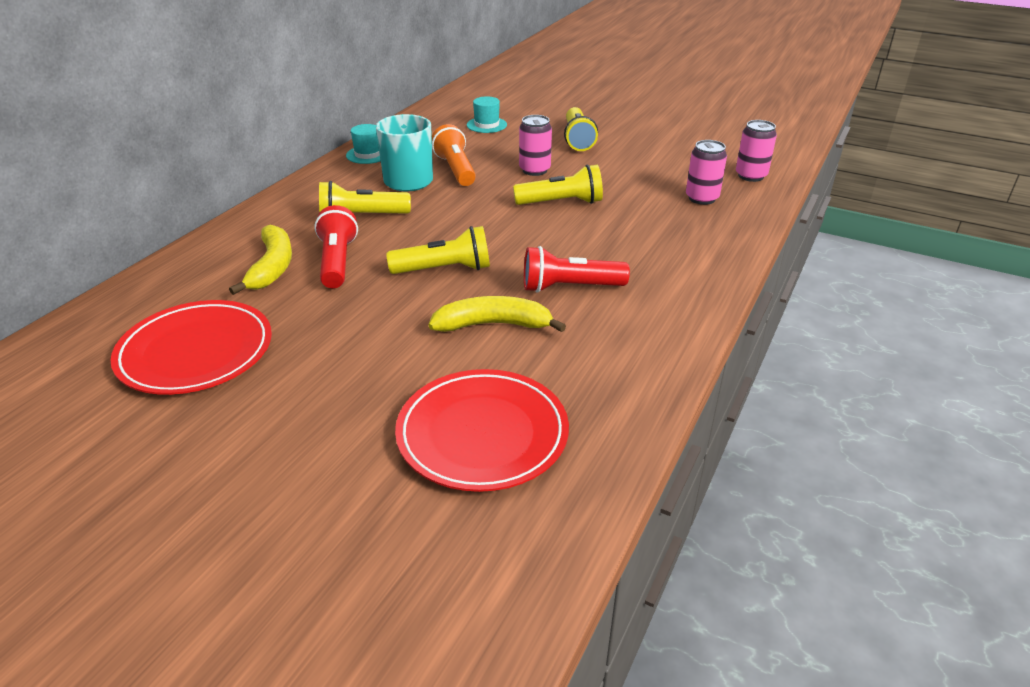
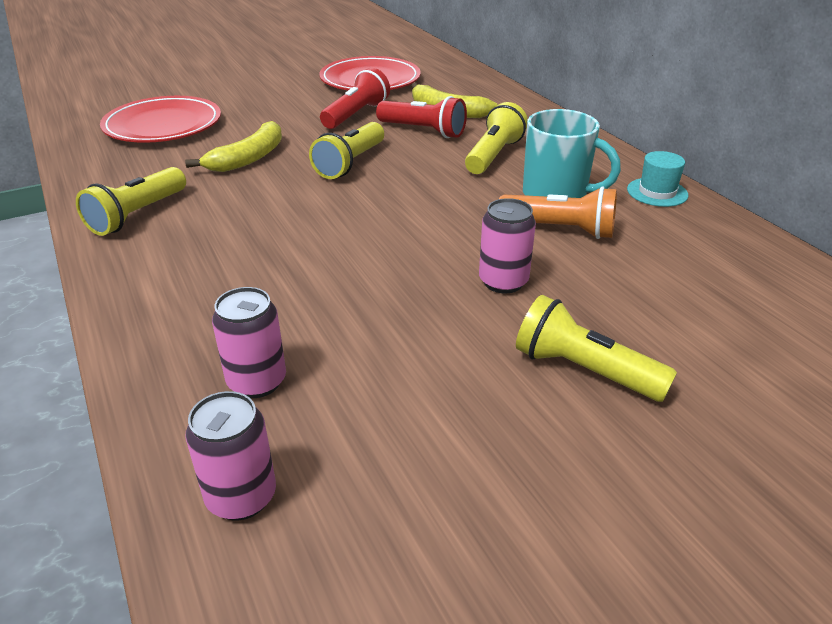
camera: 125 degrees right, 0 degrees up
(486, 125) = (716, 306): turquoise hat -> none
(561, 202) = (392, 263): yellow flashlight -> yellow flashlight (137, 215)
(569, 287) = (239, 202): red flashlight -> red flashlight (356, 115)

